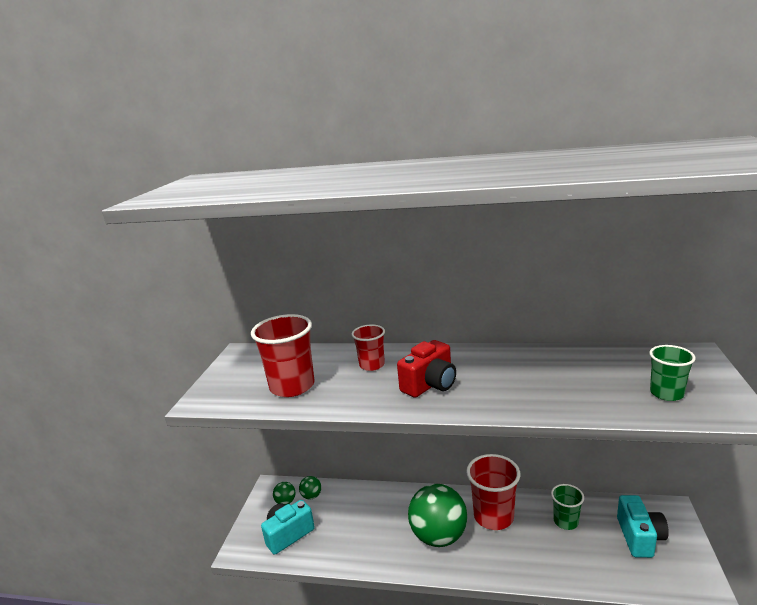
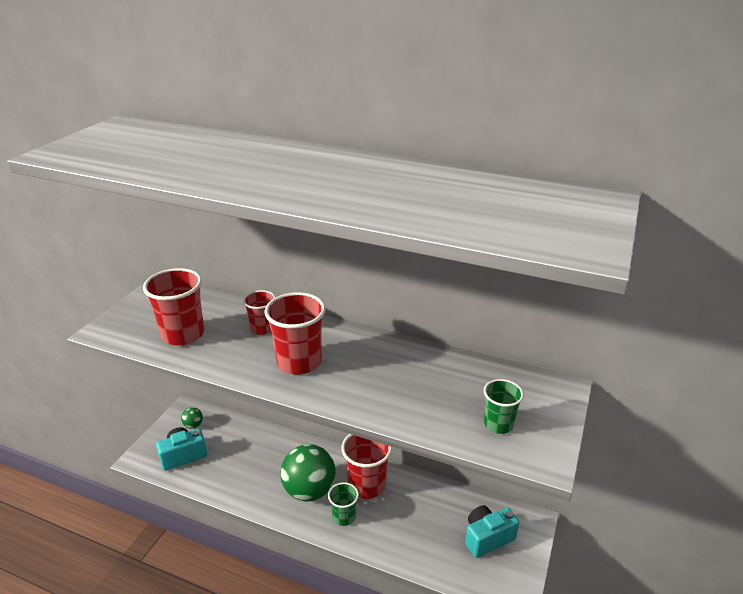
camera: 10 degrees right, 10 degrees up
(311, 496) = (217, 425): green ball -> none
(430, 385) = (299, 362): red camera -> red cup
(566, 521) = (429, 506): green cup -> green cup (344, 517)
(640, 537) = (487, 538): turquoise camera -> turquoise camera turned 135 degrees counterclockwise

